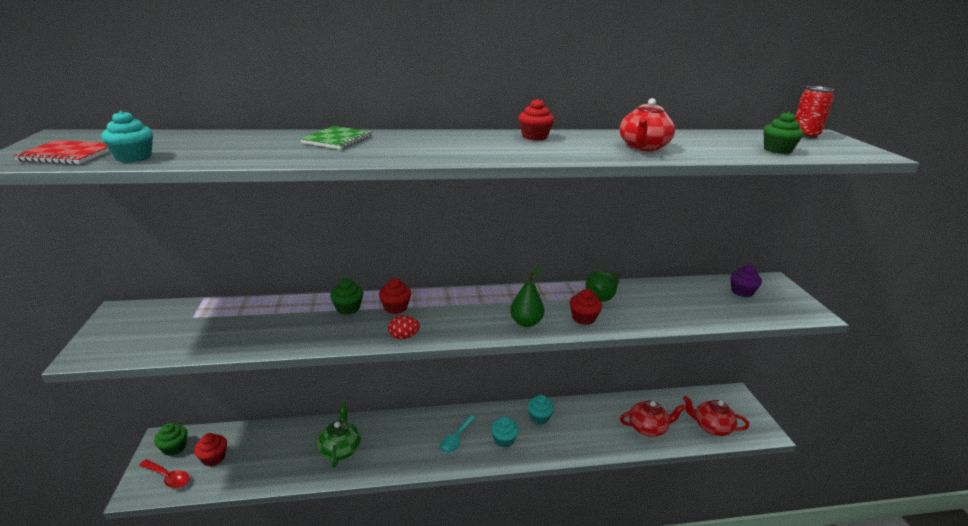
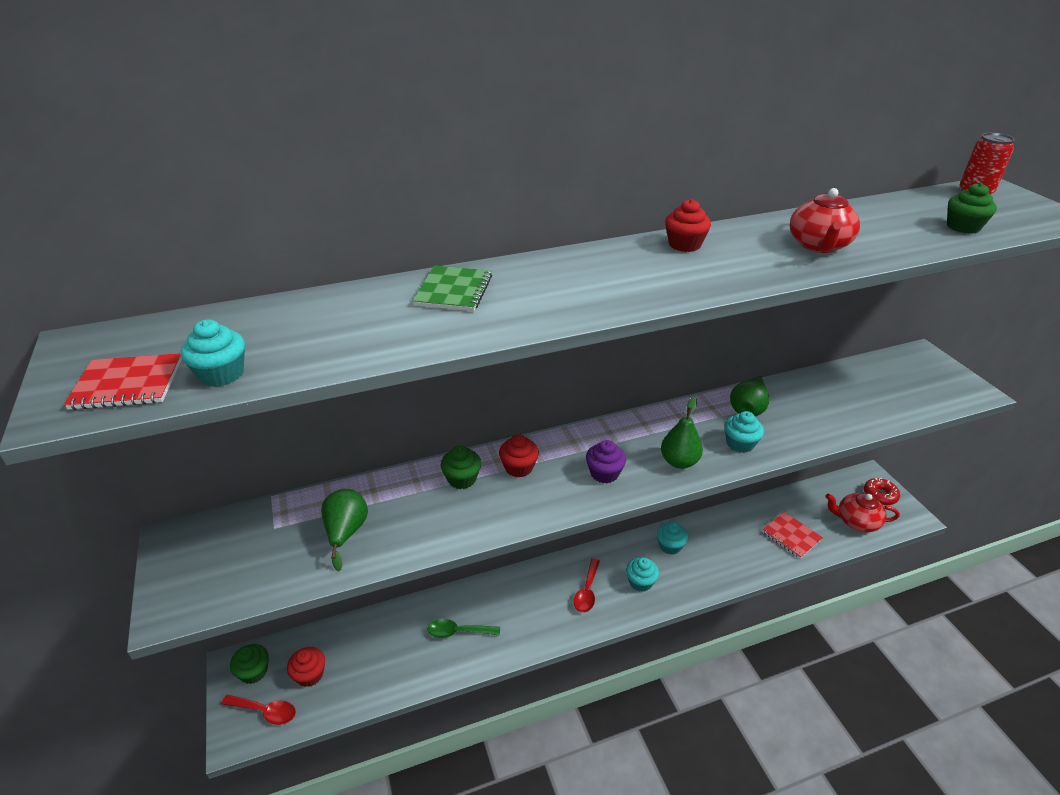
camera: 10 degrees left, 10 degrees up
(241, 328) = (346, 533): none -> green pear
(340, 449) = (458, 632): green teapot -> green spoon
(404, 337) = (549, 508): red egg -> none
(456, 439) = (587, 591): turquoise spoon -> red spoon
(583, 318) = (740, 443): red cupcake -> turquoise cupcake
(648, 428) = (791, 536): red teapot -> red notebook
(739, 410) = (880, 495): none -> red donut
(742, 291) = (894, 375): purple cupcake -> purple cupcake (604, 473)

